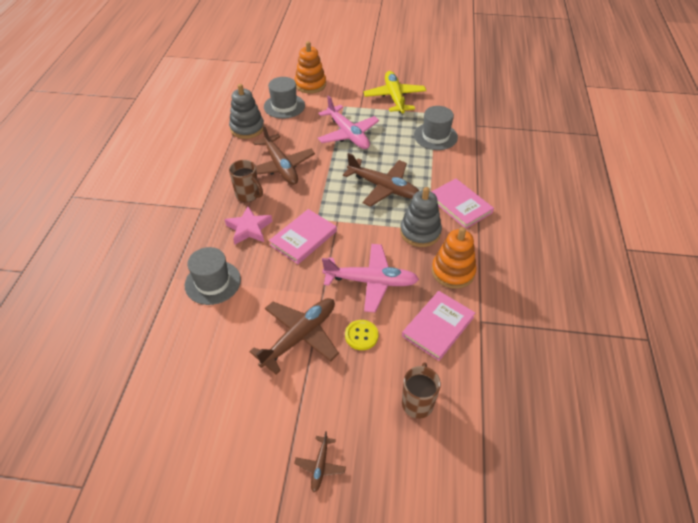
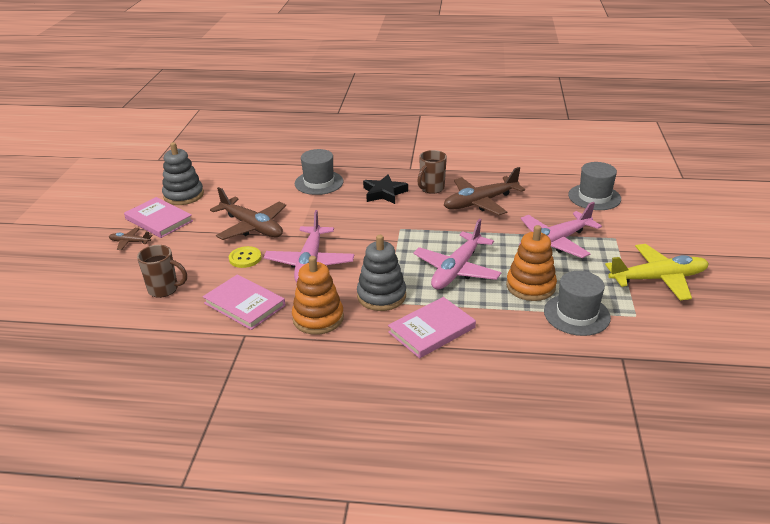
camera: 90 degrees right, 15 degrees down
(247, 128) = (541, 179): grey stacking toy -> grey stacking toy (183, 195)
(249, 228) = (384, 193): pink star -> black star
(303, 238) = (371, 222): pink book -> pink book (159, 220)
(310, 84) = (651, 211): orange stacking toy -> orange stacking toy (530, 286)
(383, 187) = (457, 269): brown plane -> pink plane

